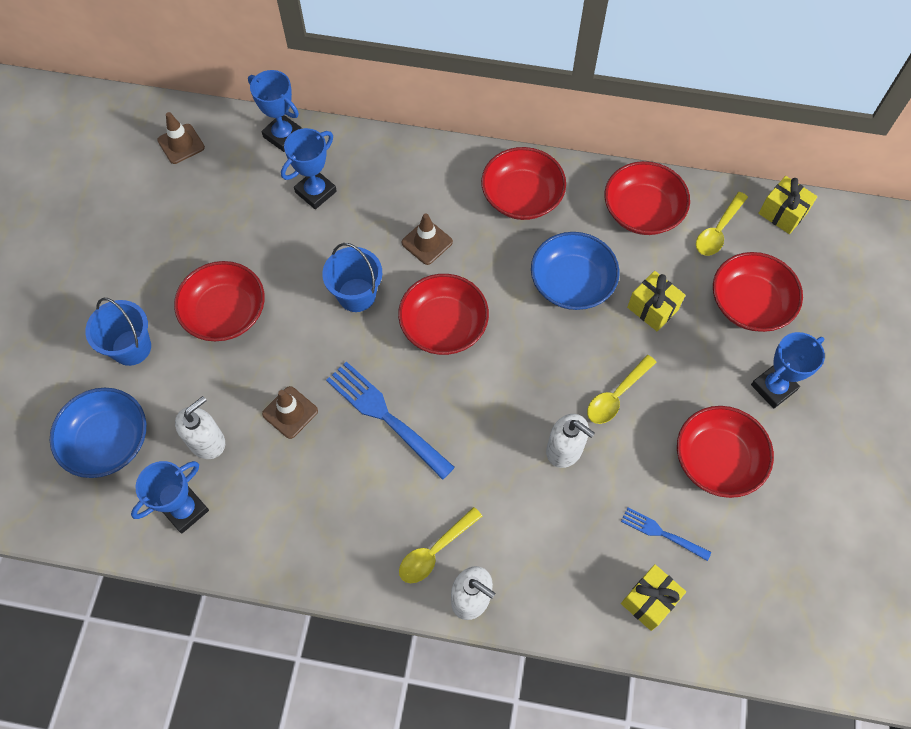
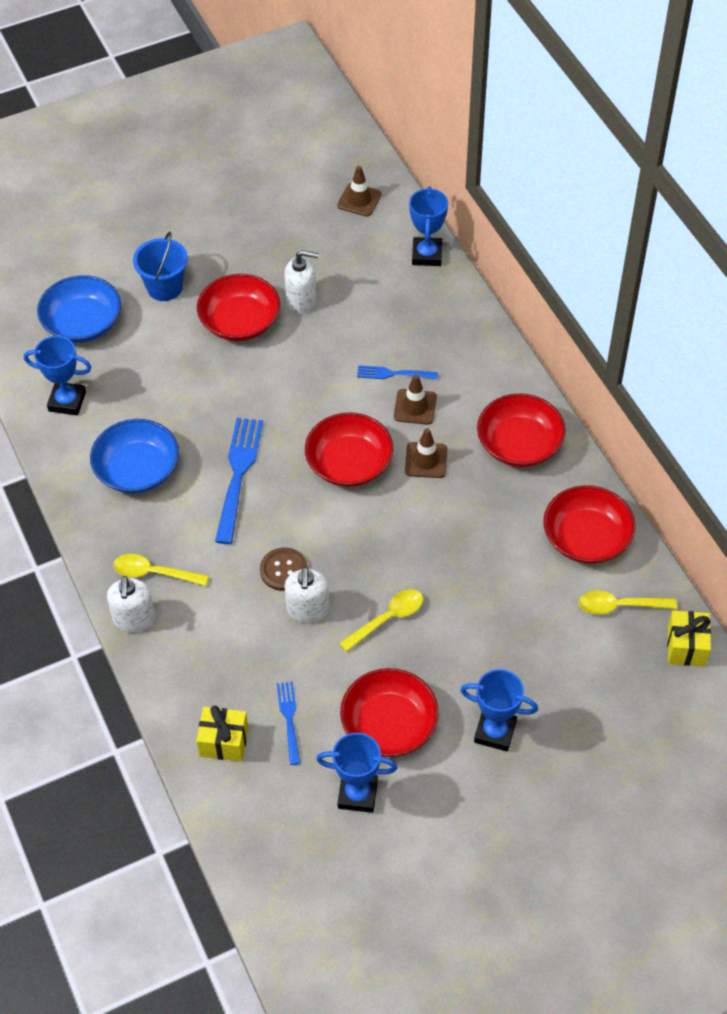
camera: 55 degrees right, 10 degrees down
(207, 441) = (128, 379): white soap dispenser -> white soap dispenser (301, 300)
(290, 412) = (192, 413): brown traffic cone -> brown traffic cone (426, 460)
(316, 192) = (394, 308): blue trophy -> blue trophy (357, 794)
(356, 295) = (326, 391): blue bucket -> none
(381, 235) = (394, 374): none -> blue fork
(511, 443) = (283, 570): none -> brown button
(572, 283) = (467, 527): blue bowl -> blue bowl (137, 470)
(616, 395) = (387, 619): yellow spoon -> yellow spoon turned 135 degrees clockwise
(652, 308) = (494, 599): yellow gift -> none
(750, 303) = (565, 670): red bowl -> none

